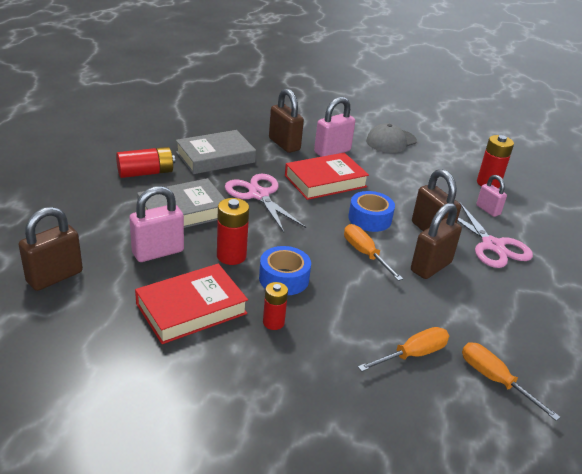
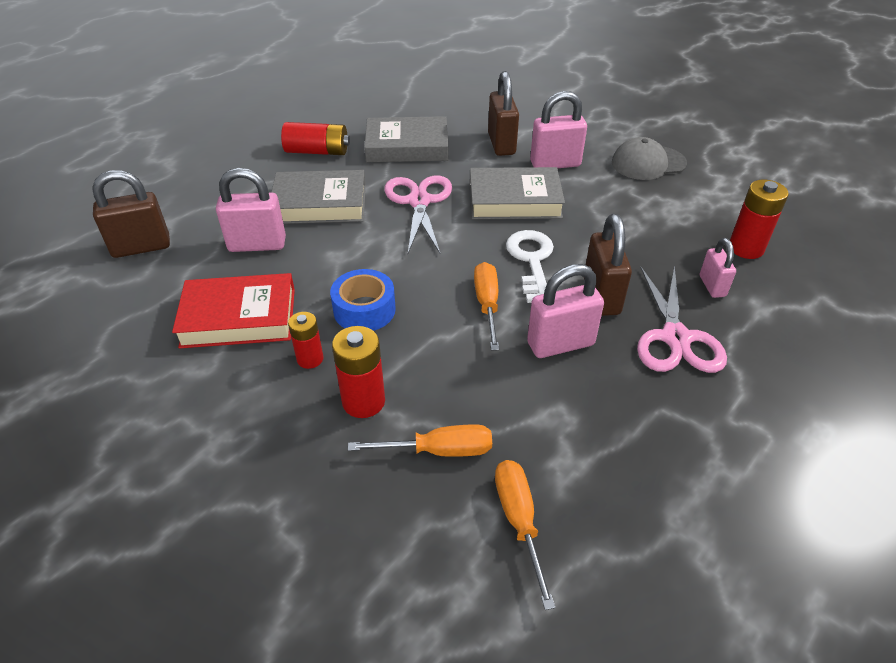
camera: 30 degrees right, 10 degrees up
(231, 256) = (329, 268): red battery -> red battery (363, 401)
(325, 181) = (514, 200): red book -> grey book
(369, 219) = (531, 261): blue tape -> white key
(431, 267) = (560, 344): brown padlock -> pink padlock

